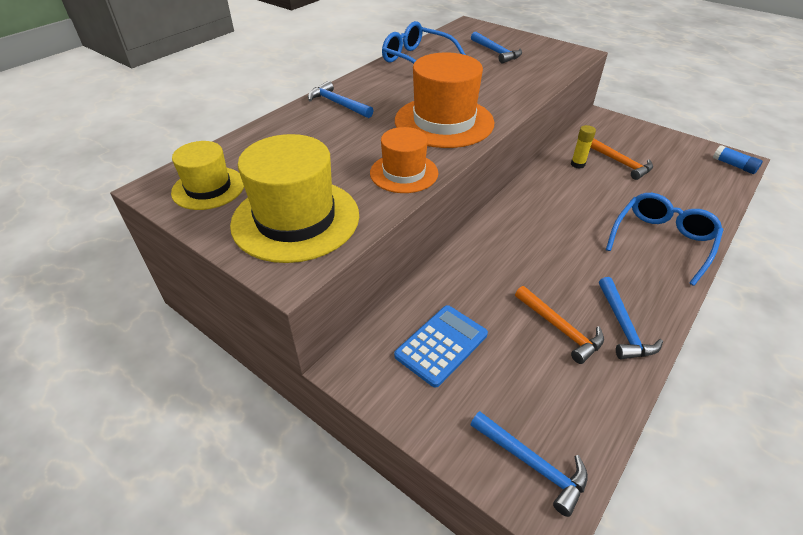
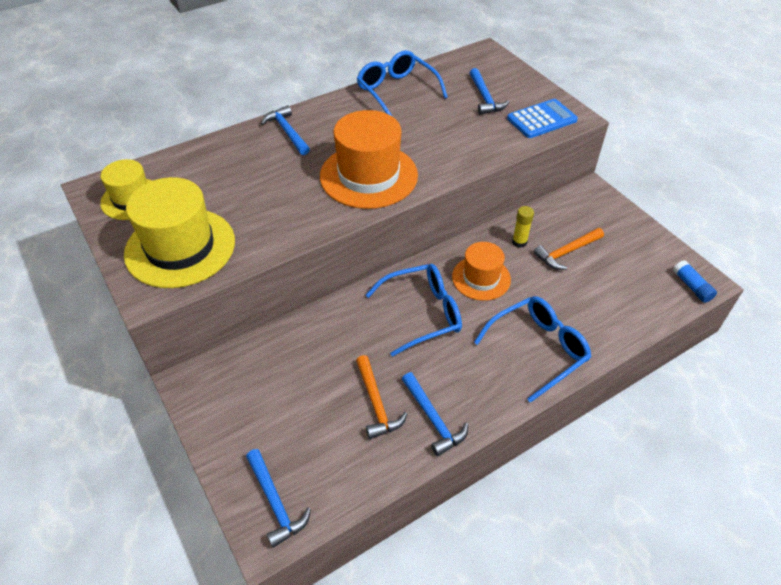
camera: 20 degrees right, 5 degrees up
(404, 173) = (294, 224): orange hat -> orange hat (481, 278)
(441, 345) = (268, 386): blue calculator -> blue calculator (541, 119)
(541, 238) = (423, 313): none -> blue glasses
(621, 163) = (566, 252): orange hammer -> orange hammer turned 75 degrees clockwise
(623, 326) = (433, 419): blue hammer -> blue hammer turned 45 degrees counterclockwise

